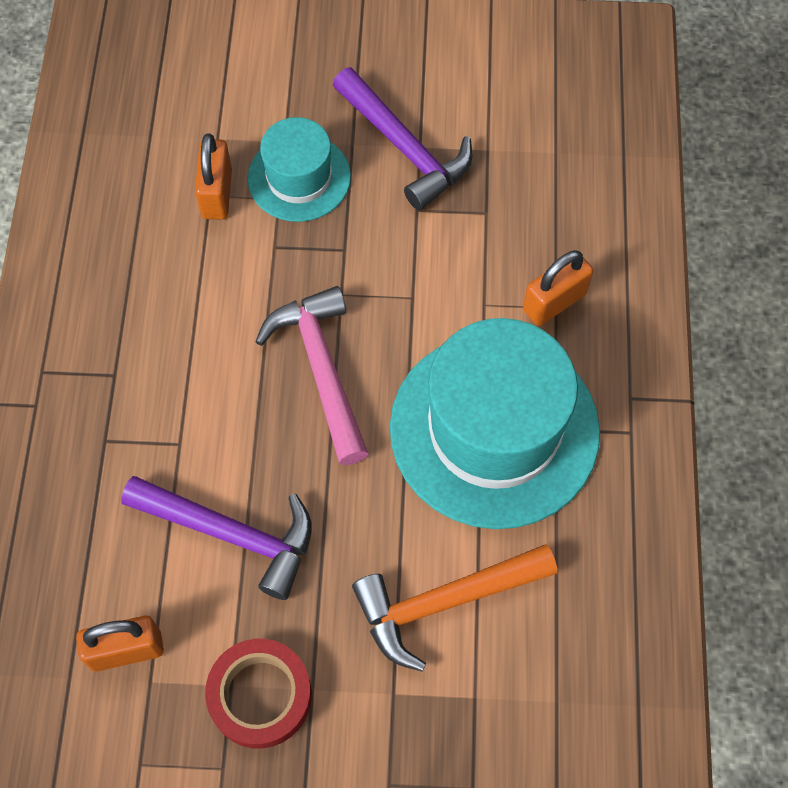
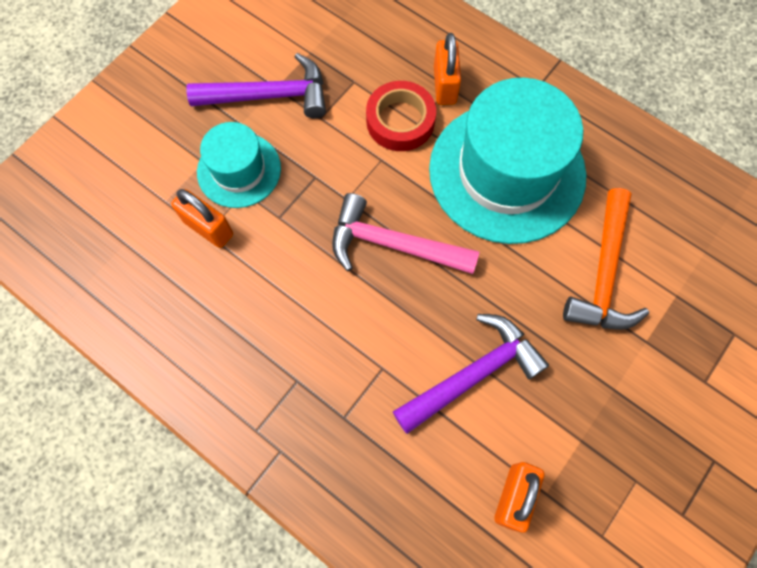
camera: 55 degrees left, 5 degrees up
(260, 695) = (600, 425): red tape -> red tape (400, 121)

